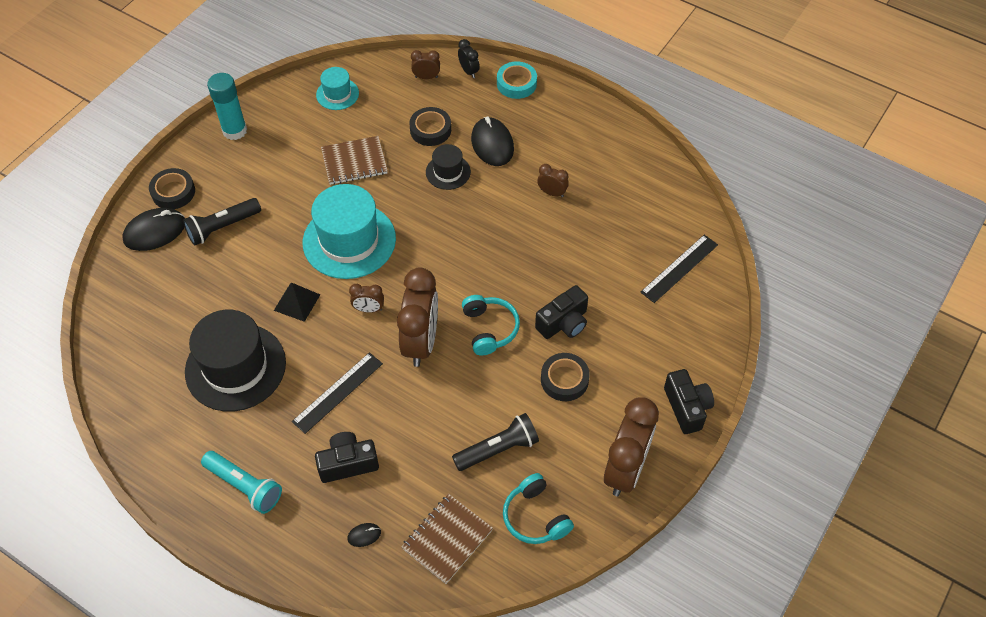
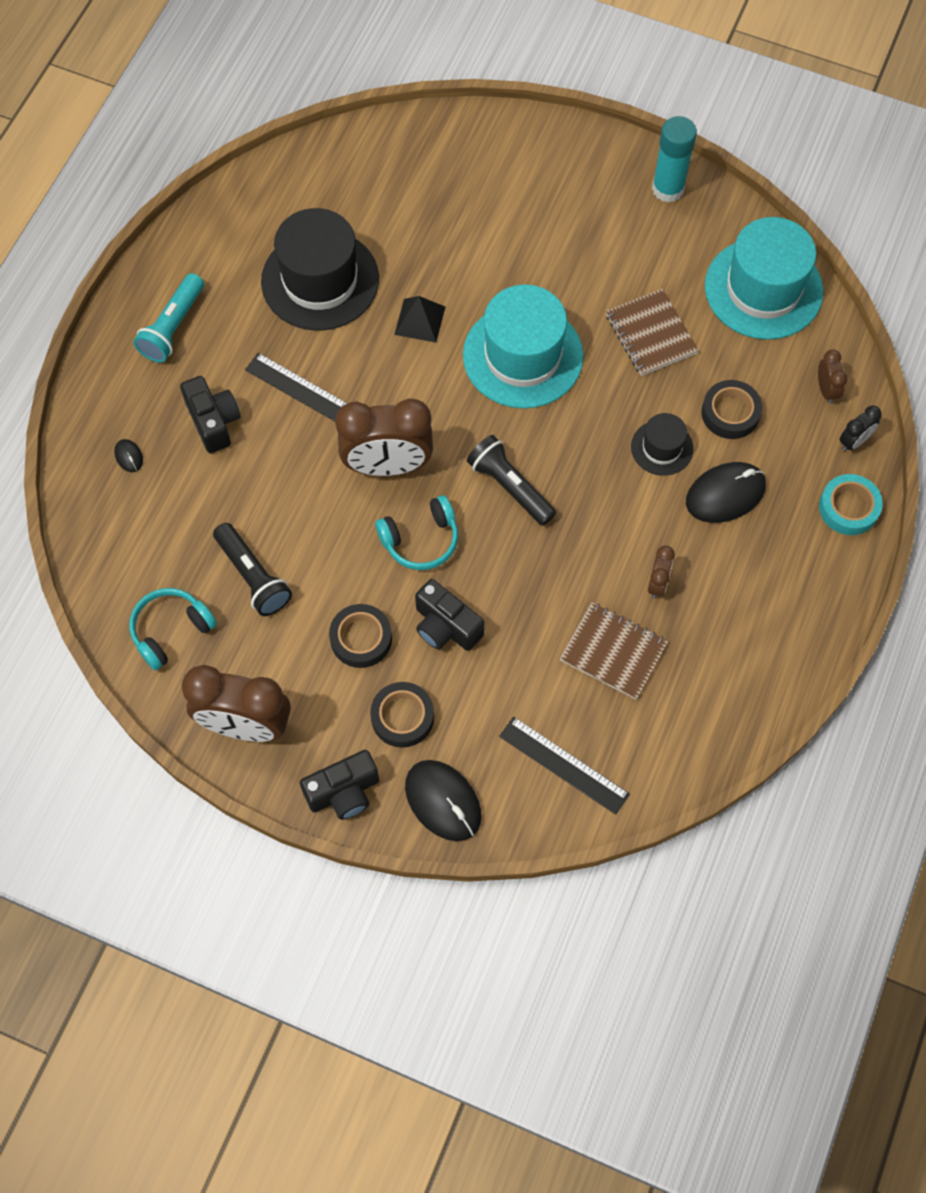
camera: 80 degrees right, 10 degrees up
(155, 231) = (491, 149): black mouse -> black mouse (443, 801)
(173, 192) = (554, 151): black tape -> black tape (402, 717)
(222, 227) = (513, 216): black flashlight -> black flashlight (510, 487)
(337, 94) = (763, 289): turquoise hat -> turquoise hat, size x1.98
(369, 309) = (424, 399): brown clock -> none
(447, 539) = (133, 541): brown notebook -> brown notebook (613, 651)

